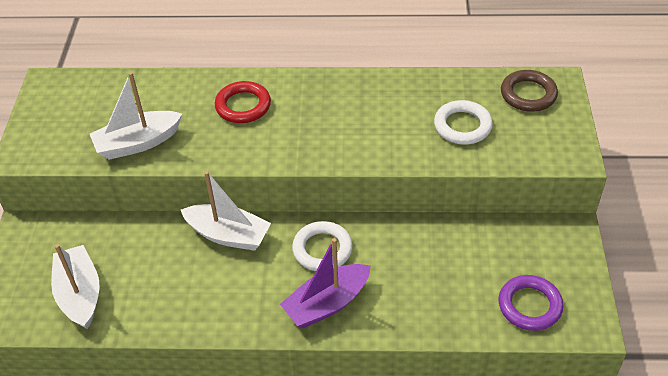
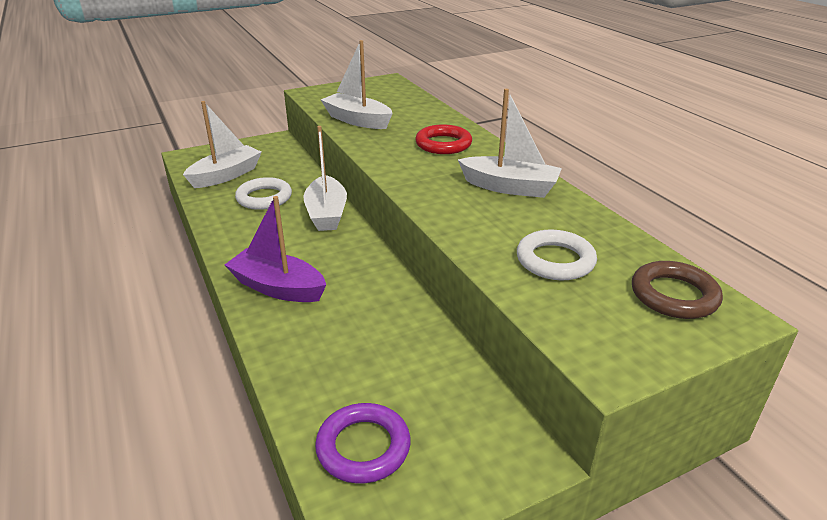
camera: 60 degrees right, 15 degrees down
(322, 249) = (345, 265): white ring -> white ring (264, 198)
(350, 101) = (509, 187): none -> white boat

